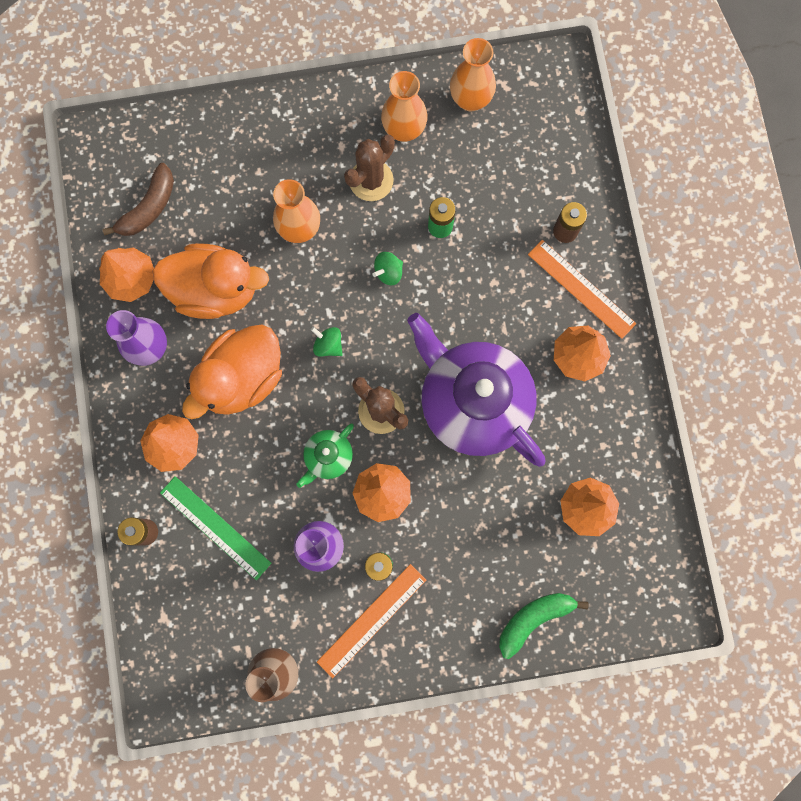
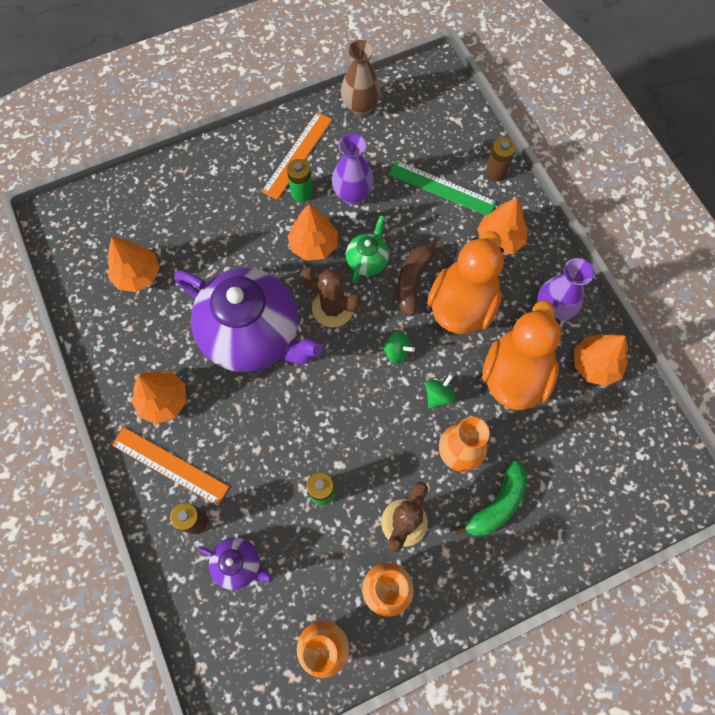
camera: 165 degrees right, 10 degrees down
(149, 208) = (609, 435): brown banana -> brown banana (413, 280)
(216, 290) = (515, 374): orange duck -> orange duck turned 120 degrees clockwise
(388, 272) = (360, 433): green spinning top -> green spinning top (438, 395)
(531, 183) = (239, 564): none -> purple teapot
(534, 619) = (168, 185): green banana -> green banana (496, 505)

